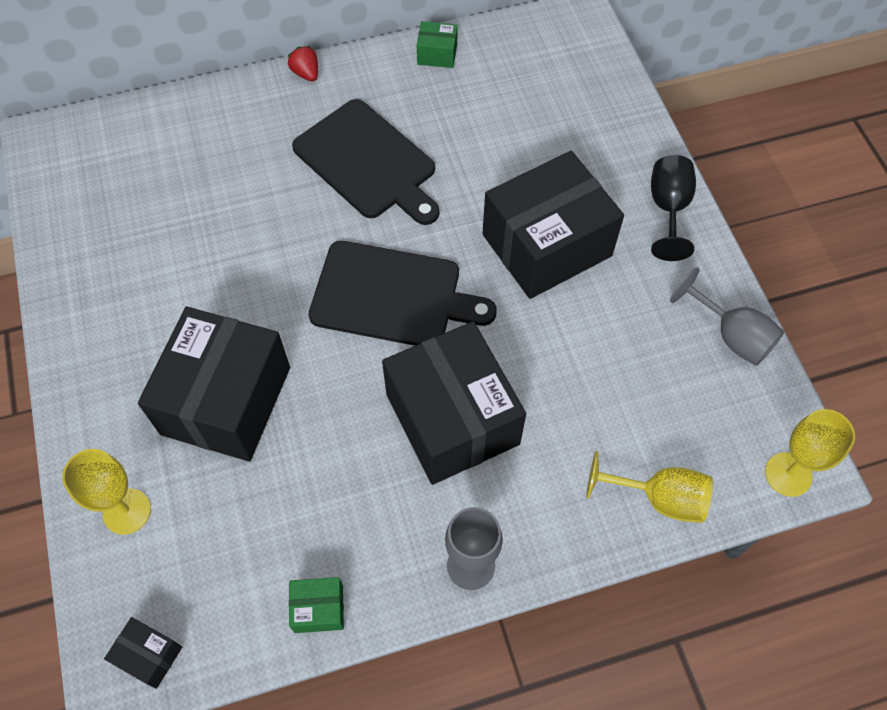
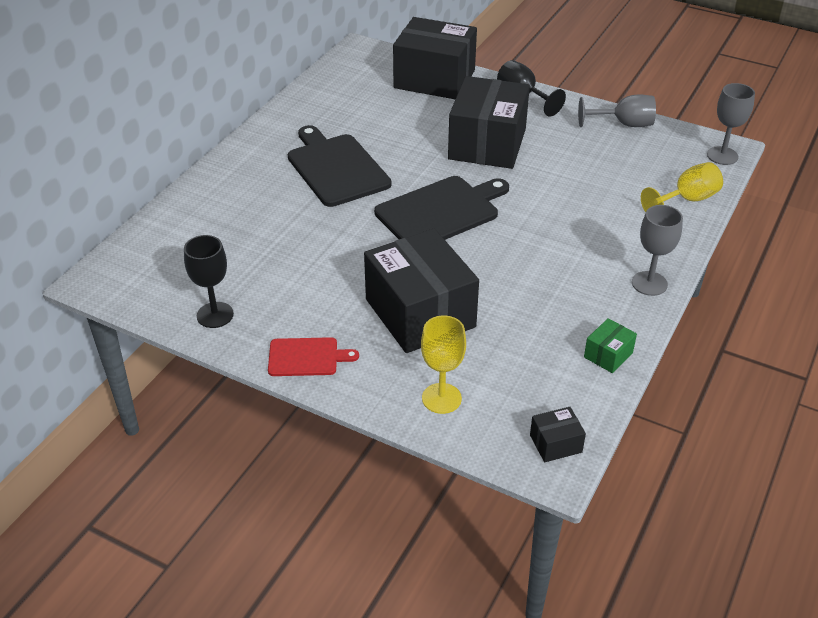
camera: 45 degrees left, 20 degrees down
(78, 254) = (215, 315): none -> black goblet
(86, 364) = (306, 357): none -> red cutting board
(306, 73) = (234, 152): red strawberry -> none
(368, 162) = (336, 168): black cutting board -> black cutting board turned 120 degrees counterclockwise
(437, 54) = (302, 103): green box -> none
(452, 419) = (550, 237): black box -> black box (434, 79)
(788, 474) = (722, 156): yellow goblet -> grey goblet

